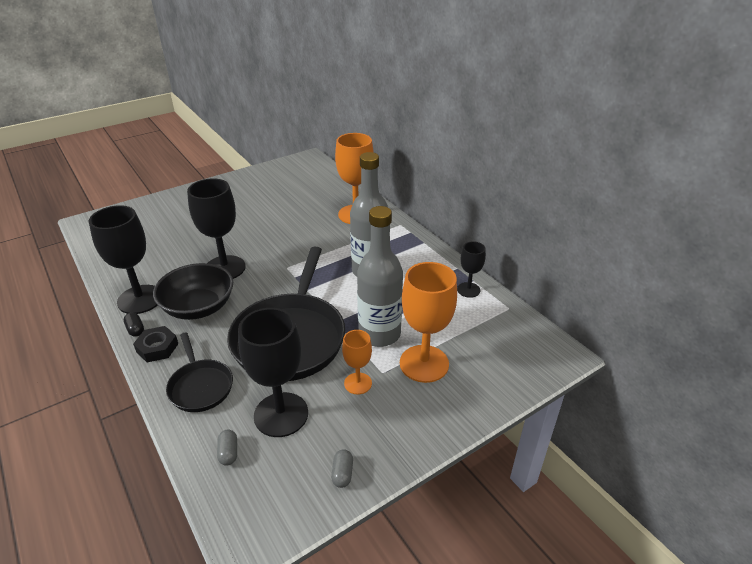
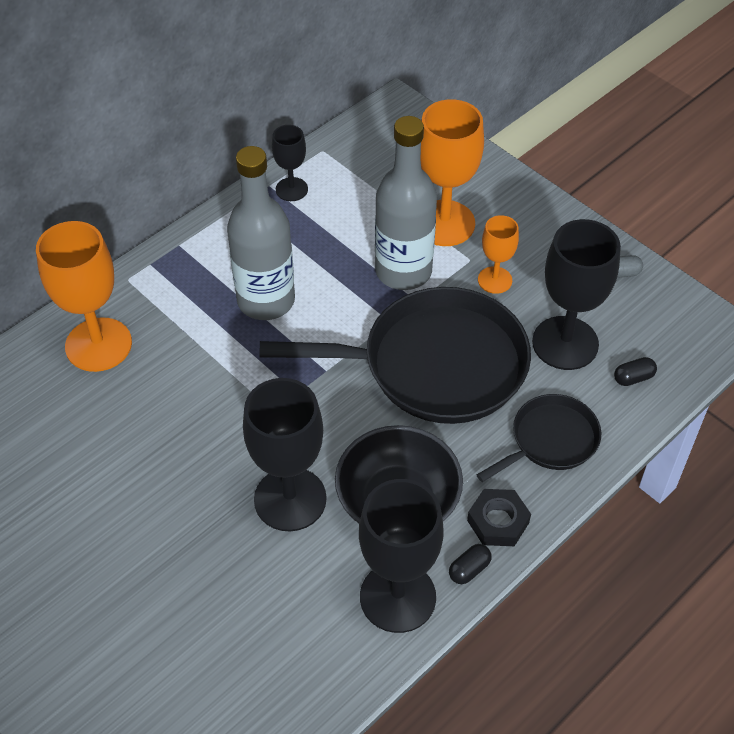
camera: 100 degrees left, 15 degrees up
(228, 452) = (633, 378): grey capsule -> black capsule

